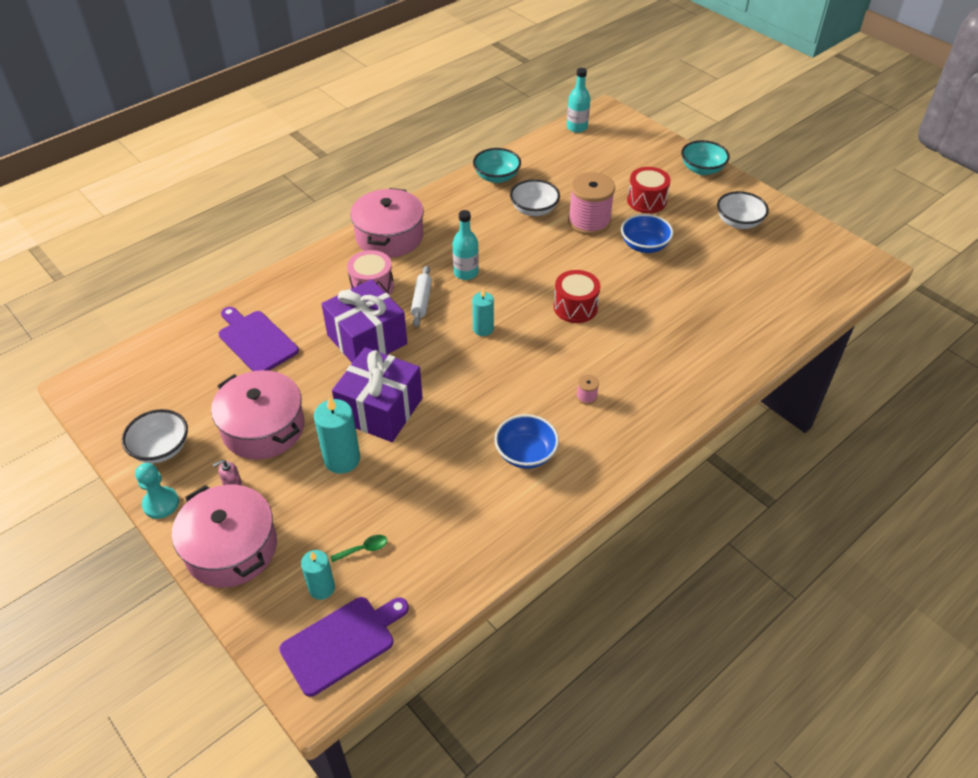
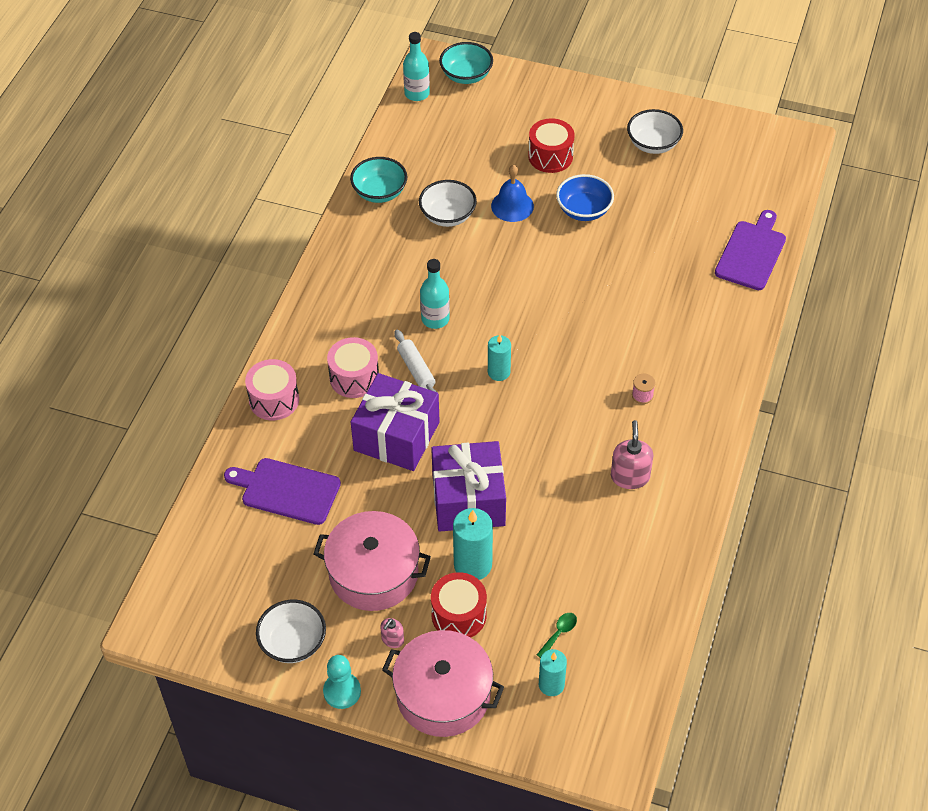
camera: 30 degrees left, 5 degrees up
(303, 277) = (274, 400): none -> pink drum
(342, 642) = (605, 718): purple cutting board -> purple cutting board (751, 253)
(389, 236) = (324, 313): pink pot -> none
(525, 454) = (630, 476): blue bowl -> pink soap dispenser
(575, 307) = (567, 308): red drum -> red drum (459, 615)
(589, 222) = (512, 206): pink spool -> blue bell
(702, 169) = (578, 95): turquoise bowl -> turquoise bowl (466, 75)

